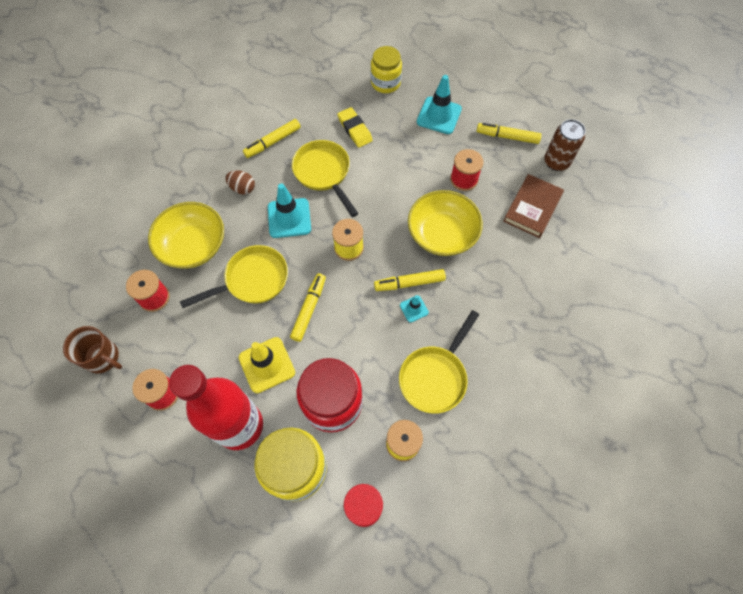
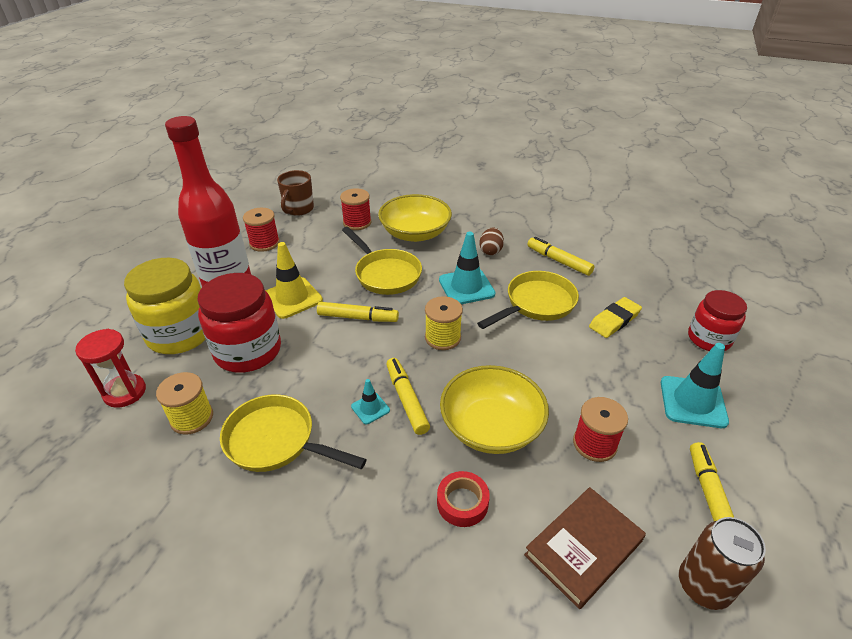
camera: 80 degrees right, 25 degrees down
(385, 83) = (709, 339): yellow jar -> red jar
(498, 263) = (462, 503): none -> red tape
(532, 208) = (583, 548): brown book -> brown book turned 60 degrees counterclockwise

